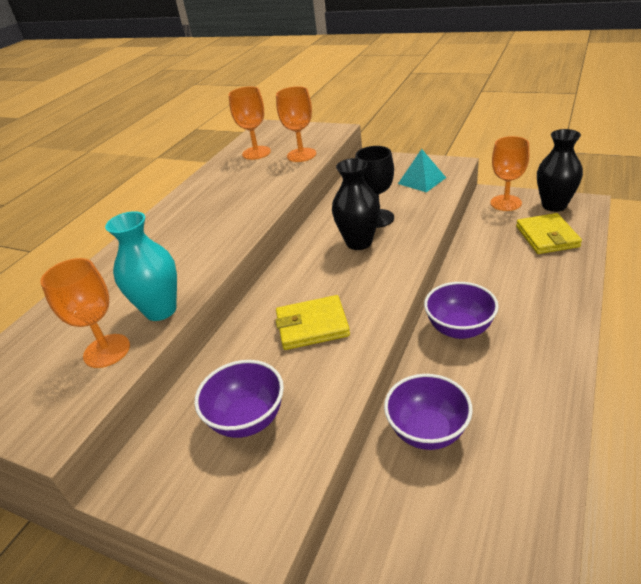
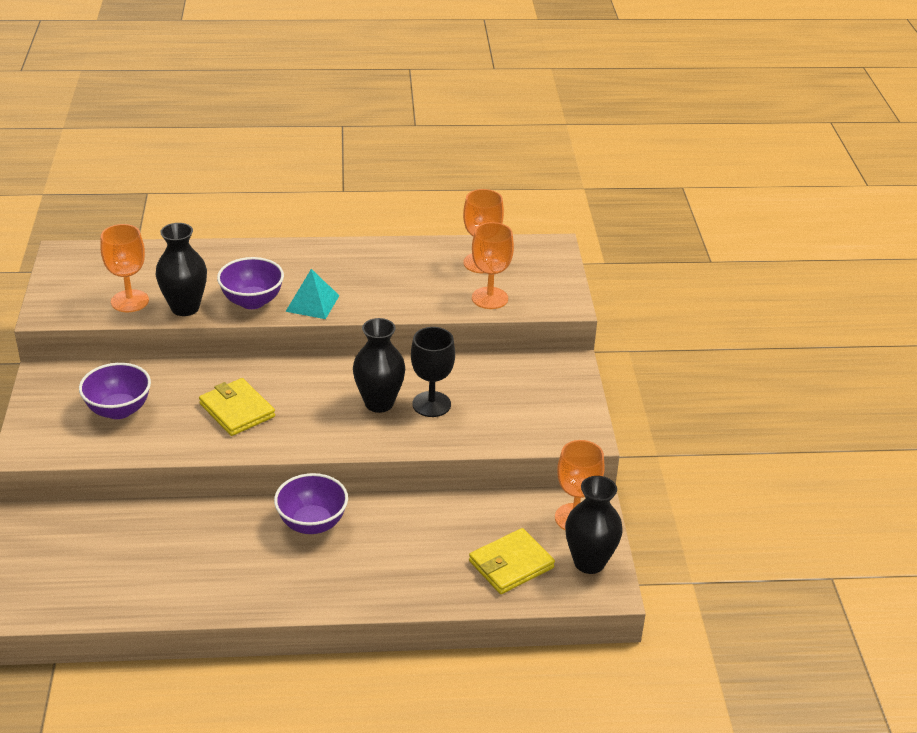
camera: 55 degrees right, 0 degrees up
(160, 310) = (185, 308): turquoise vase -> black vase
(422, 180) = (533, 418): turquoise pyramid -> turquoise pyramid (312, 303)
(427, 431) = (174, 529): purple bowl -> purple bowl (252, 301)

